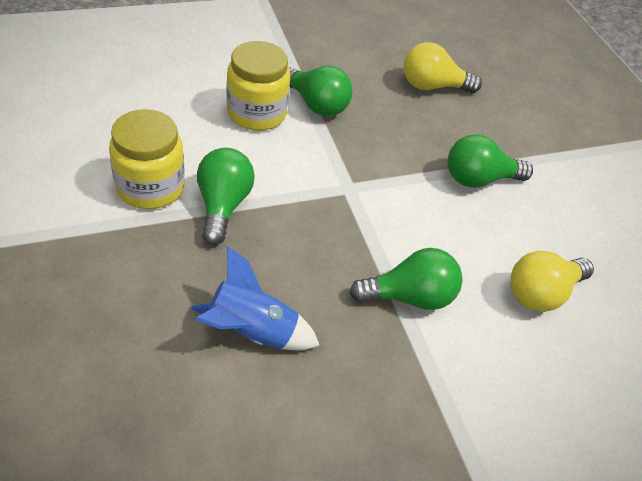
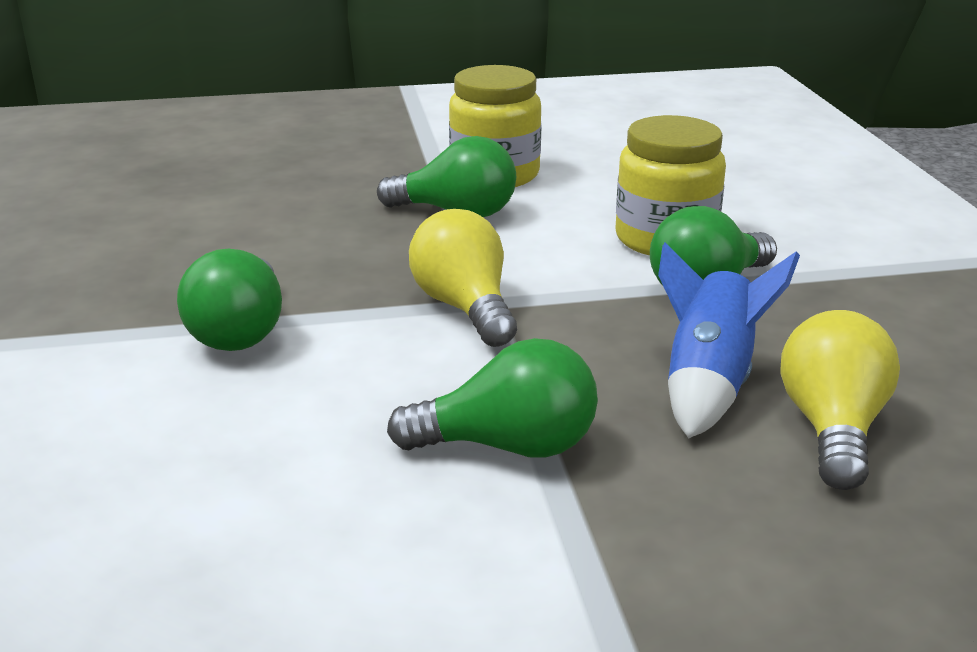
camera: 105 degrees right, 20 degrees down
(252, 332) = (239, 224): blue rocket -> blue rocket (708, 384)
(479, 179) = (508, 446): green light bulb -> green light bulb turned 90 degrees clockwise
(541, 293) = (181, 471): yellow light bulb -> yellow light bulb (465, 308)

